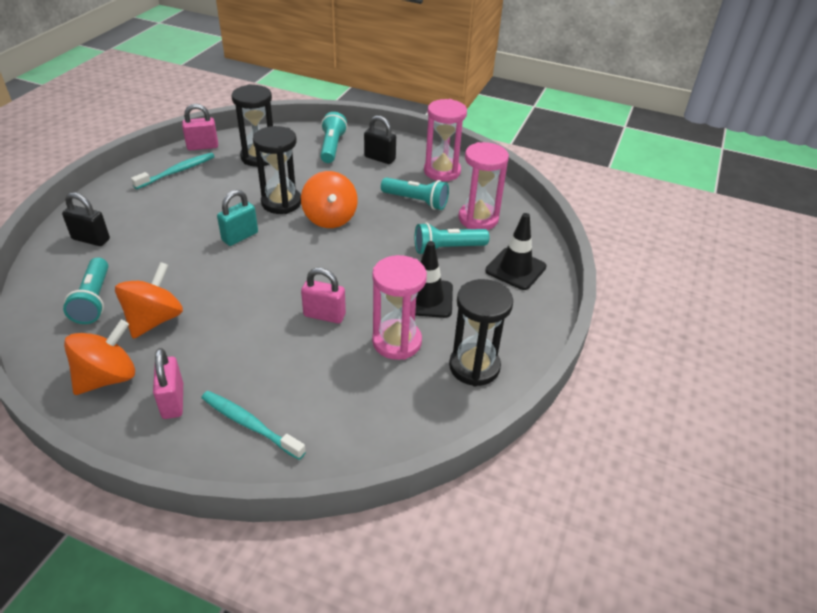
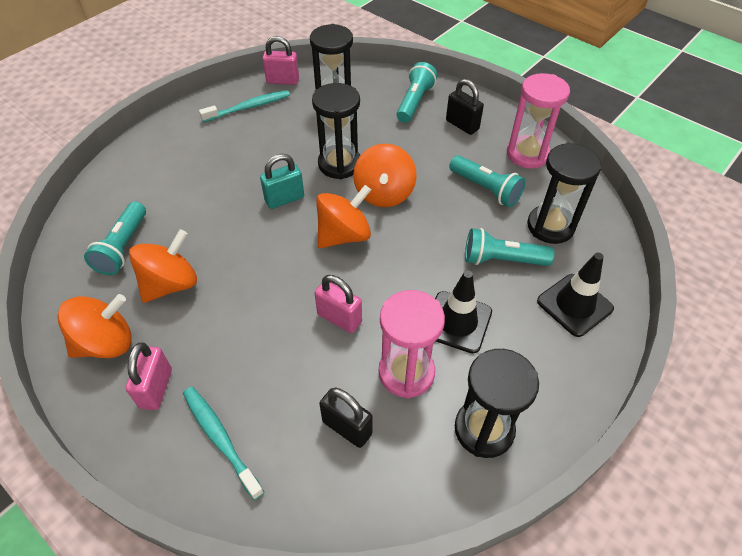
camera: 20 degrees right, 10 degrees up
(91, 239) = (143, 174): black padlock -> black padlock (347, 427)
(305, 254) = (344, 235): none -> orange spinning top
(478, 219) = (550, 226): pink hourglass -> black hourglass

